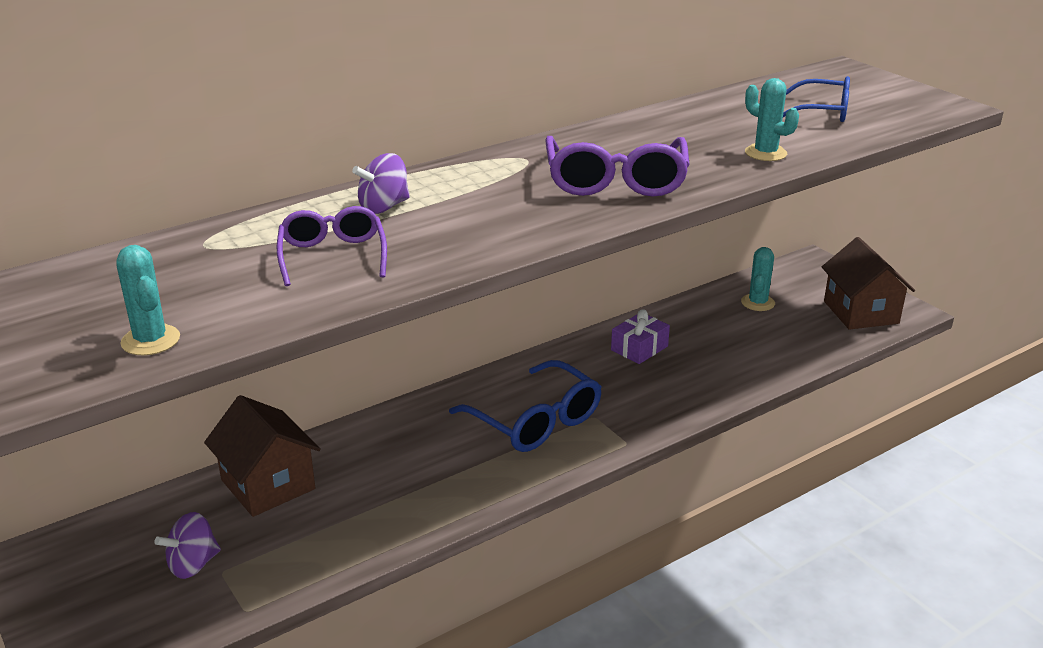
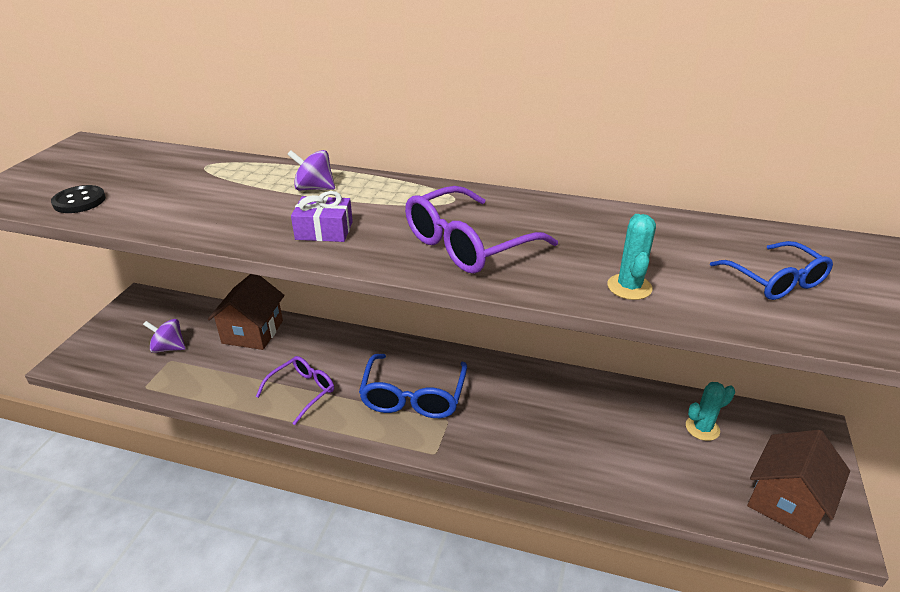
camera: 50 degrees right, 5 degrees up
(150, 340) = (79, 201): turquoise cactus -> black button
(333, 256) = (228, 202): purple glasses -> purple glasses (302, 391)
(639, 348) = (554, 398): purple gift -> purple gift (324, 230)

